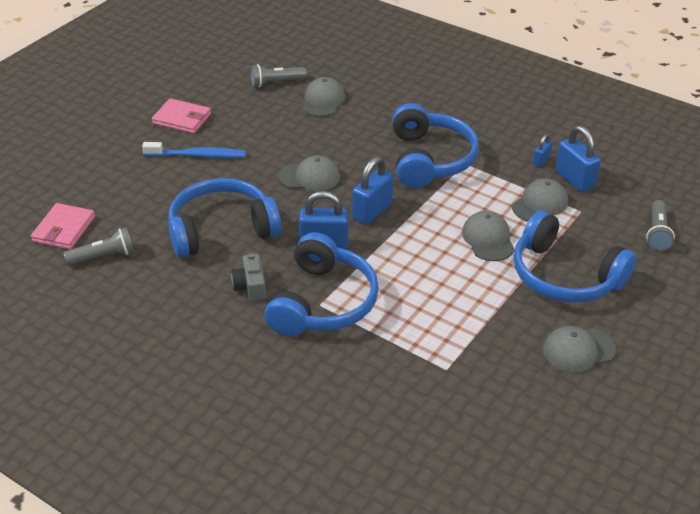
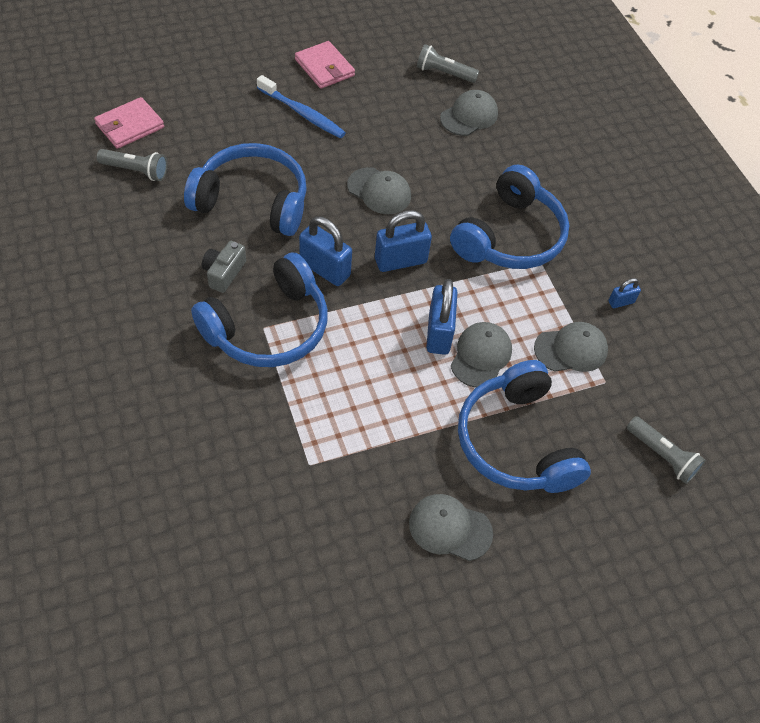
camera: 30 degrees right, 15 degrees up
(574, 179) = (635, 343): blue padlock -> blue padlock (439, 333)
(657, 233) = (662, 455): grey flashlight -> grey flashlight turned 90 degrees counterclockwise

